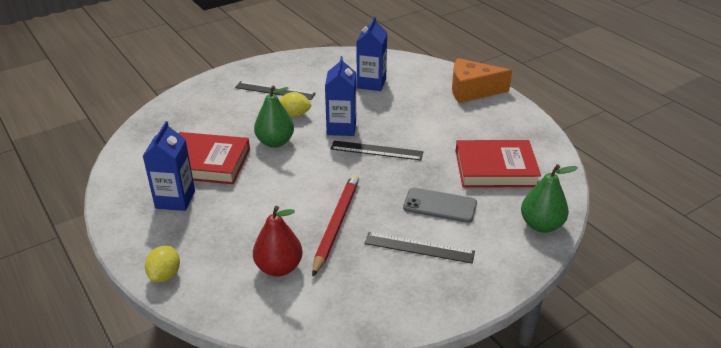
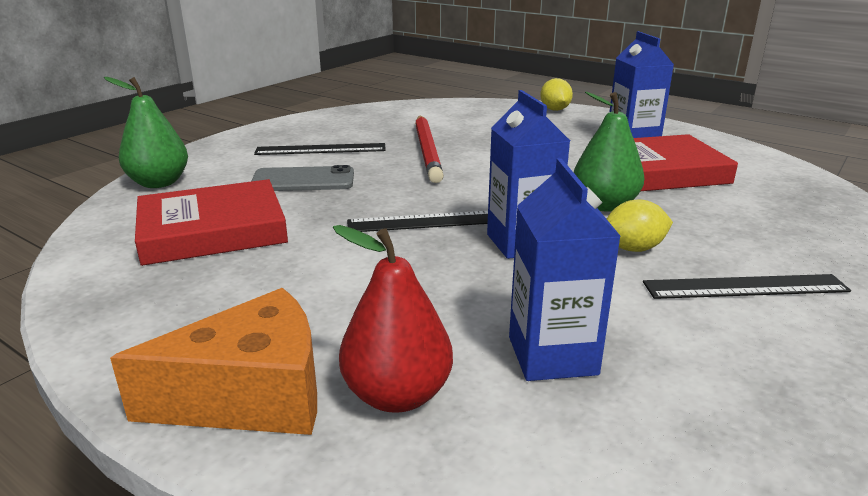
camera: 160 degrees right, 10 degrees down
(279, 268) = (459, 123): red pear -> red pear (397, 395)

